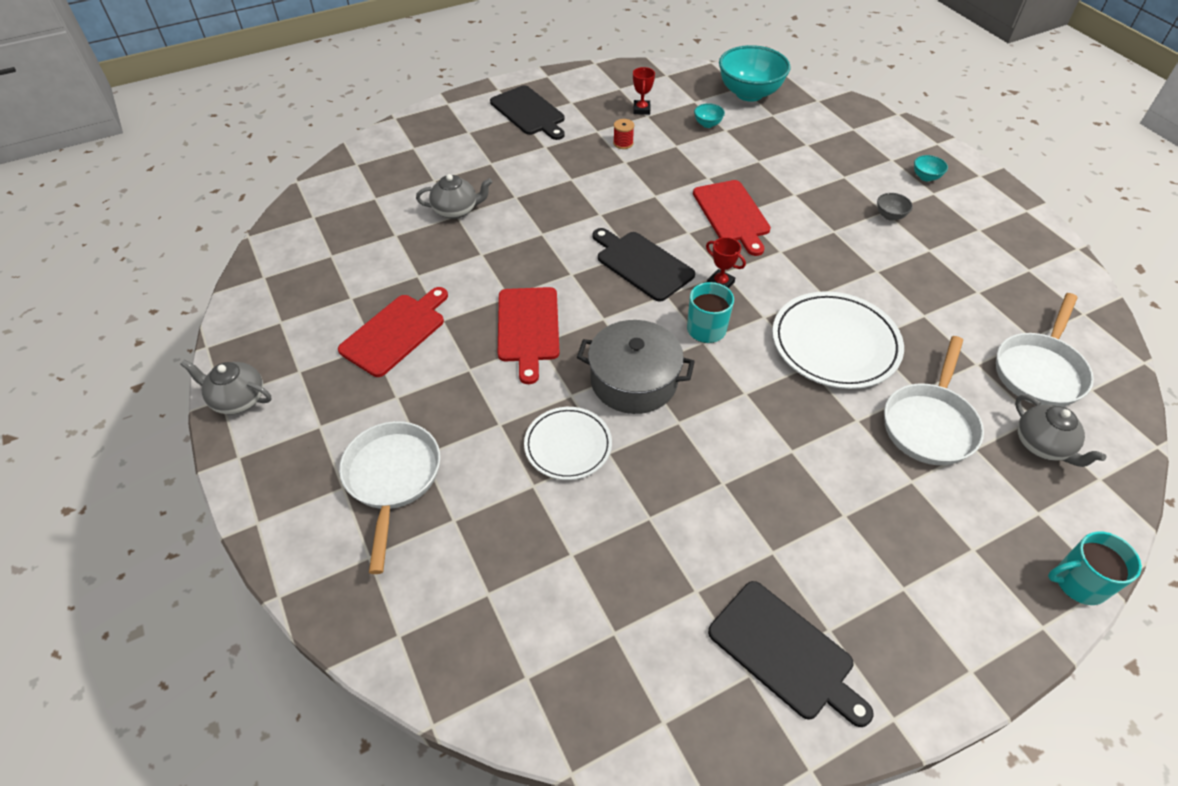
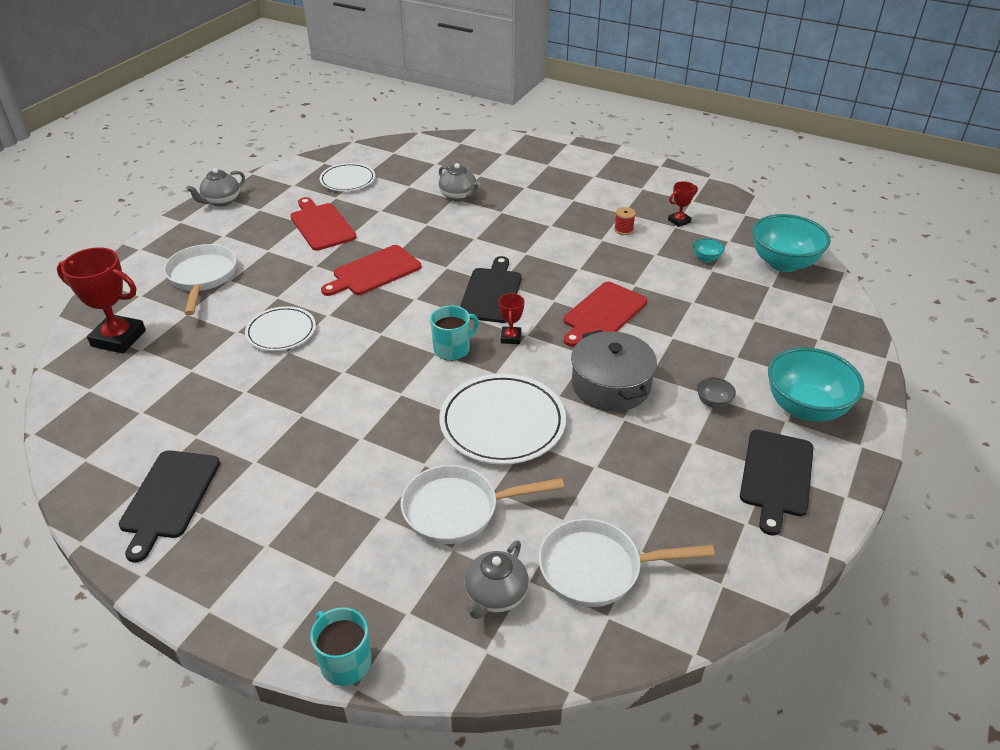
camera: 55 degrees right, 10 degrees down
(238, 399) = (221, 201): grey teapot -> grey teapot turned 120 degrees counterclockwise
(326, 274) = (347, 180): none -> white plate
(392, 479) = (202, 278): white pan -> white pan turned 60 degrees counterclockwise
(395, 332) = (321, 225): red cutting board -> red cutting board turned 120 degrees counterclockwise
(444, 611) = (118, 338): none -> red trophy
(529, 112) = (604, 177): black cutting board -> black cutting board (776, 476)
(634, 380) = (366, 336): grey pot -> grey pot (611, 385)
(925, 177) = (805, 408): turquoise bowl -> turquoise bowl, size x2.38

